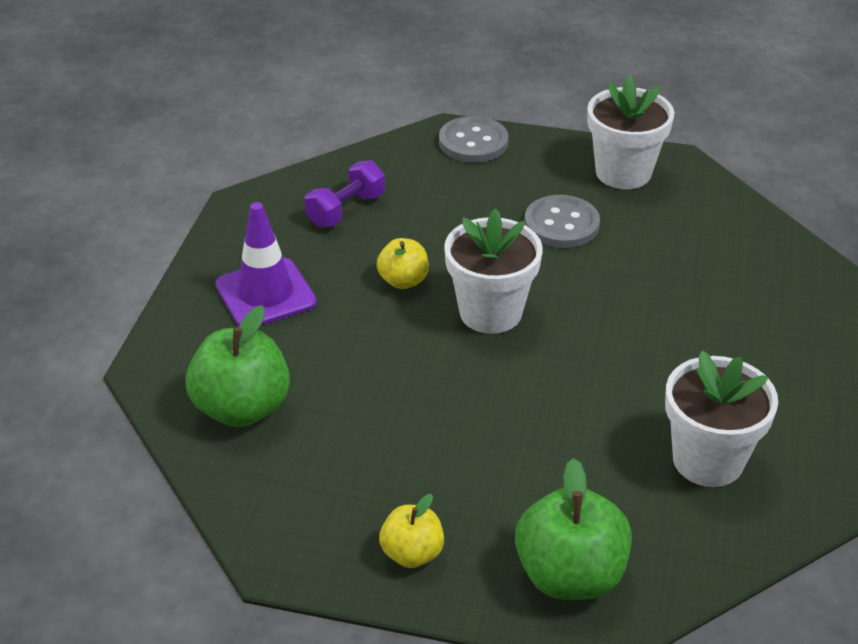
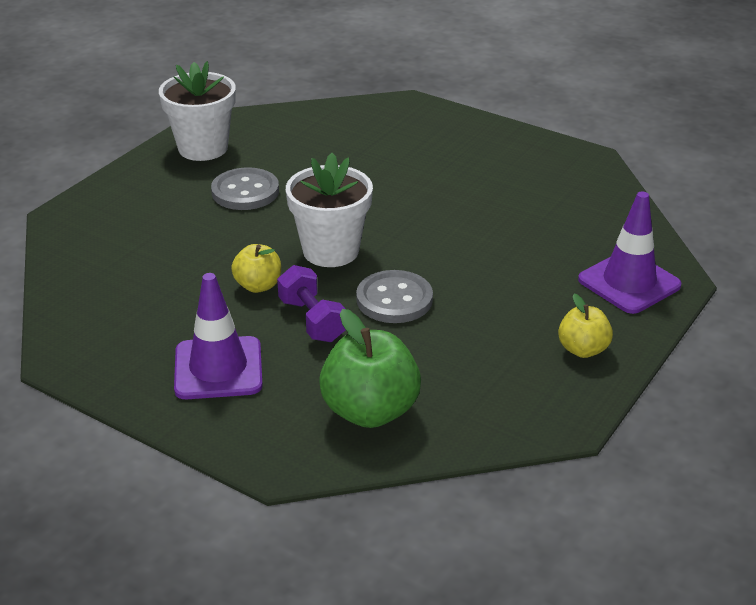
camera: 70 degrees left, 5 degrees down
(346, 210) = (130, 296): purple dumbbell -> purple dumbbell (312, 320)
(473, 142) = (92, 206): grey button -> grey button (394, 299)
(570, 575) = (629, 283): green apple -> purple traffic cone
(708, 460) = (544, 200): white flower pot -> none

